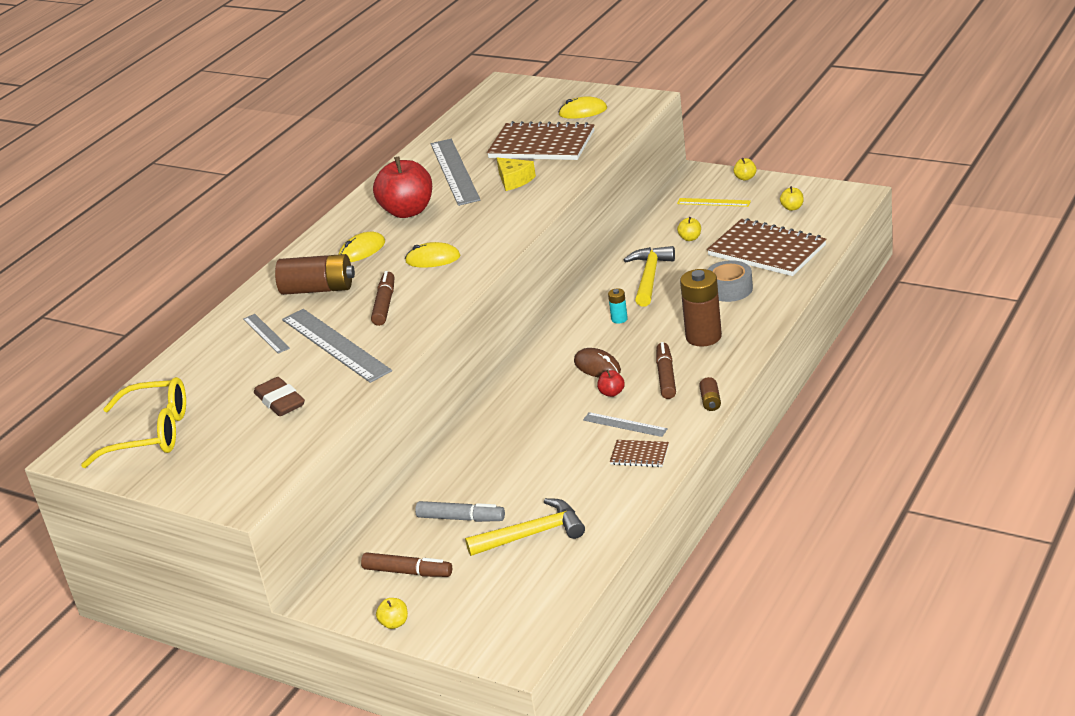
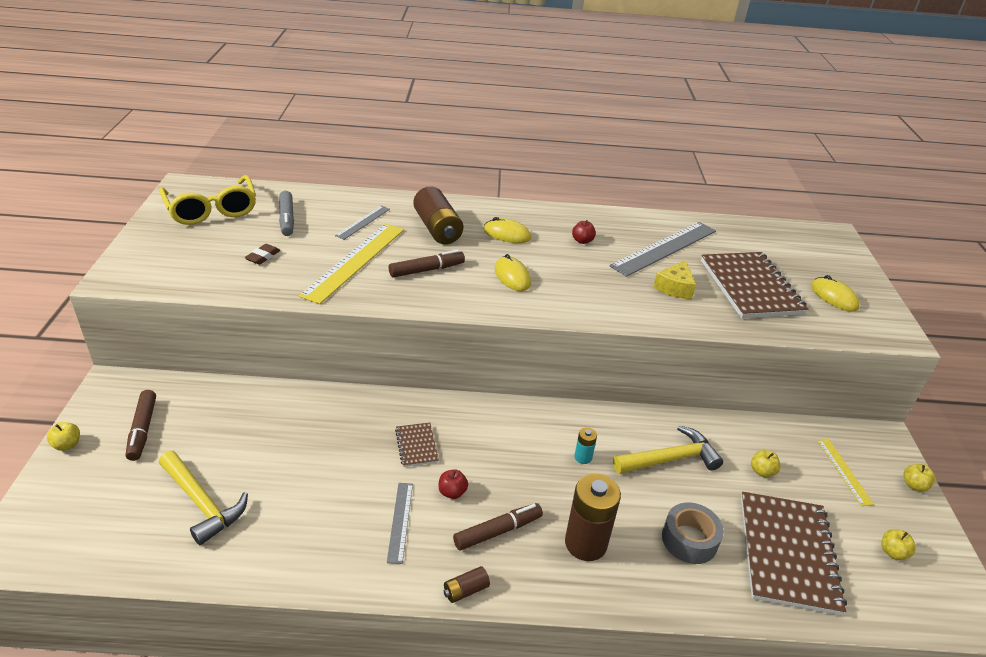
camera: 55 degrees right, 5 degrees up
(280, 401) = (263, 257): brown eraser -> brown eraser, size x0.61
(335, 345) = (355, 261): grey ruler -> yellow ruler
(408, 211) = (582, 241): red apple -> red apple, size x0.42
(461, 518) = (224, 441): grey marker -> grey marker (287, 219)
(597, 366) = (494, 465): brown mouse -> none
(639, 455) = (348, 552): brown notebook -> brown notebook (416, 446)

